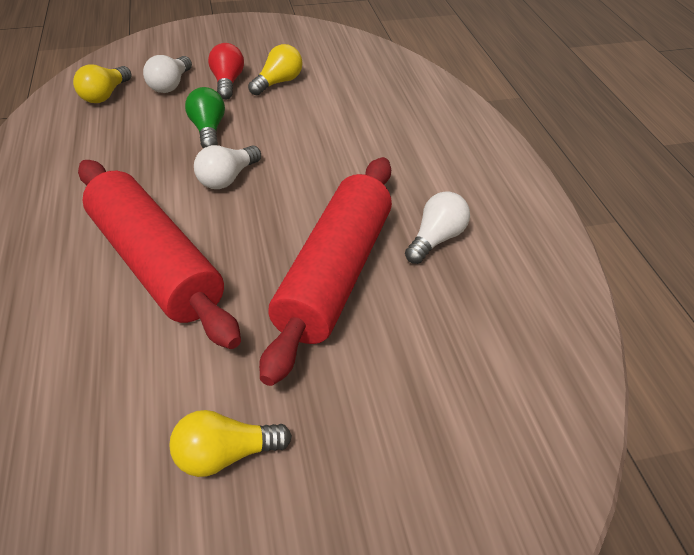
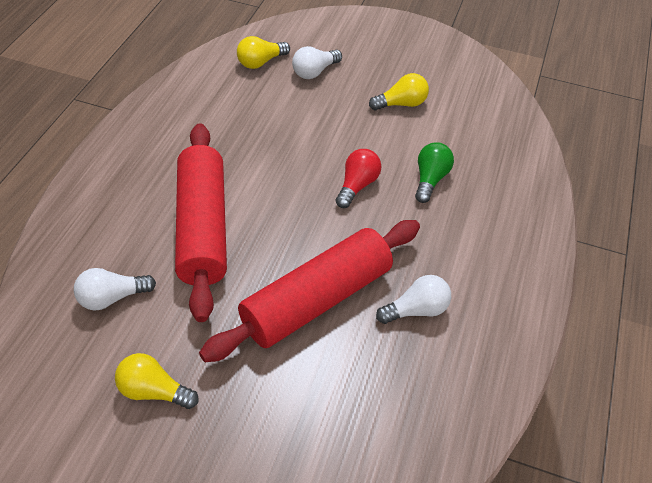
camera: 30 degrees right, 5 degrees up
(208, 130) = (314, 128): green light bulb -> green light bulb (430, 179)
(227, 82) = (360, 87): red light bulb -> red light bulb (357, 185)
(227, 178) = (298, 179): white light bulb -> white light bulb (112, 297)

